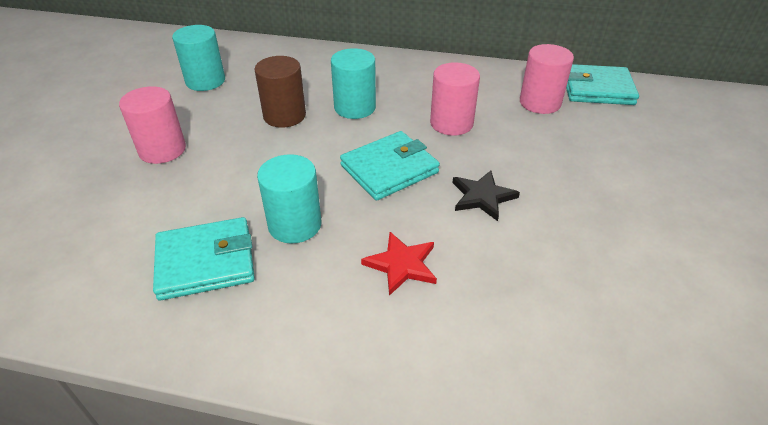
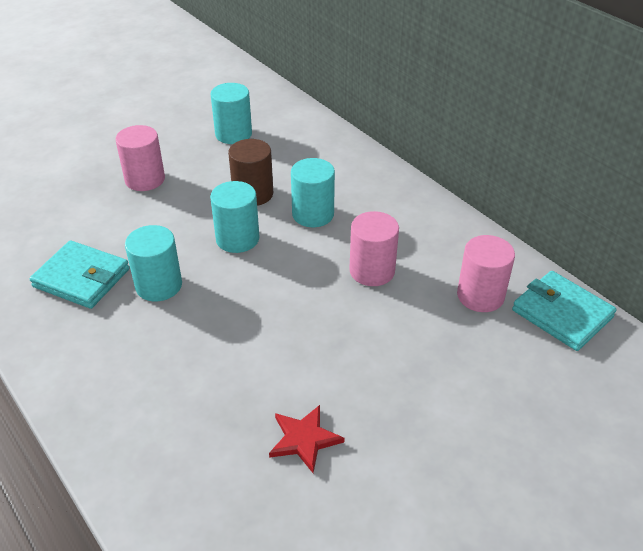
camera: 40 degrees right, 0 degrees up
(317, 153) = (237, 239): none -> turquoise cylinder
(389, 169) = (271, 282): turquoise wallet -> none
(402, 265) = (188, 358): red star -> red star (304, 439)
(482, 197) = (310, 347): black star -> none

